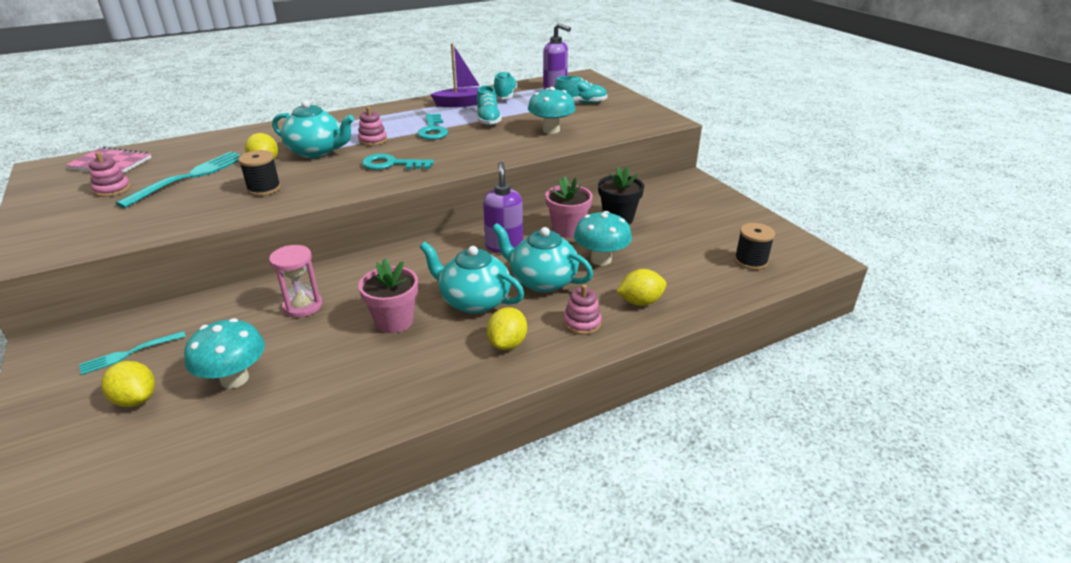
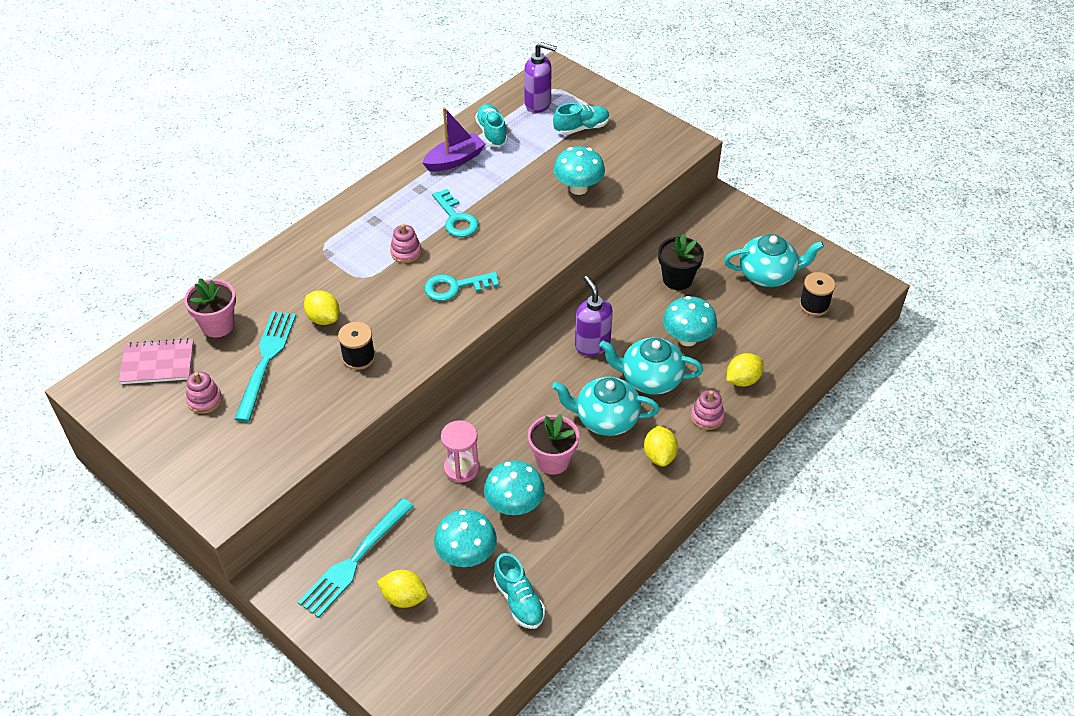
camera: 20 degrees left, 15 degrees up
(129, 353) = (355, 560): turquoise fork -> turquoise fork, size x1.80
(317, 151) = (362, 286): turquoise teapot -> turquoise teapot (768, 275)
(323, 348) = (514, 505): none -> turquoise mushroom
(488, 120) = (502, 185): turquoise shoe -> turquoise shoe (519, 600)
(567, 230) = (638, 307): pink flower pot -> pink flower pot (218, 325)

